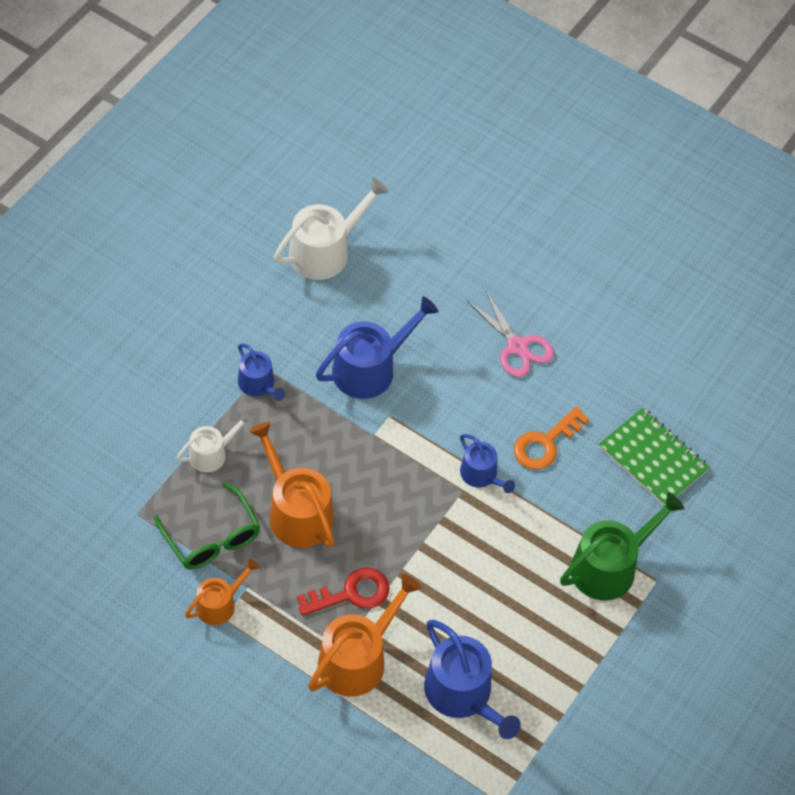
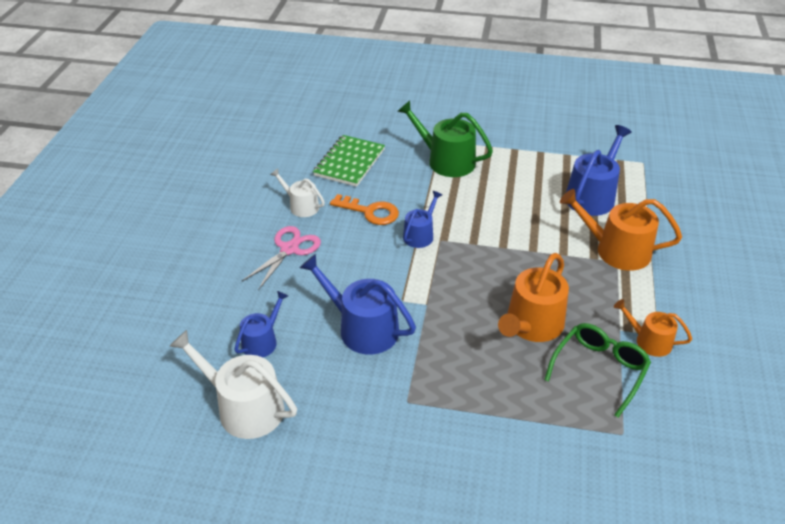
camera: 110 degrees left, 15 degrees down
(212, 453) = (522, 404): white watering can -> white watering can (301, 206)
(258, 385) = (428, 399): blue watering can -> blue watering can (262, 341)
(351, 593) = (571, 270): red key -> none

